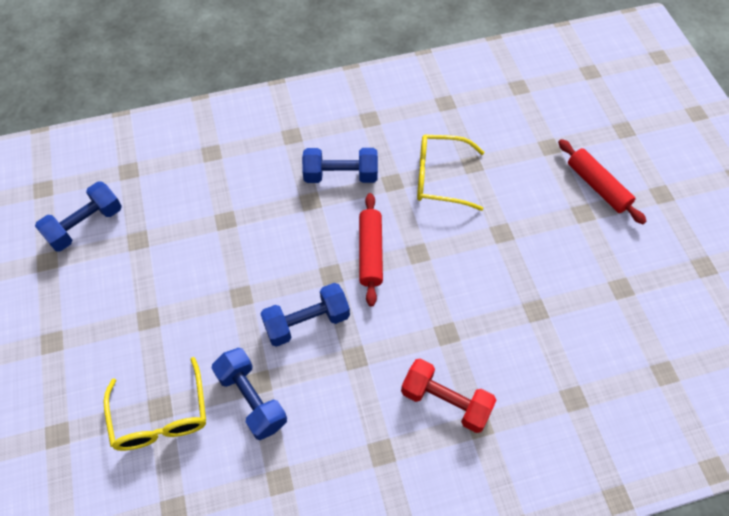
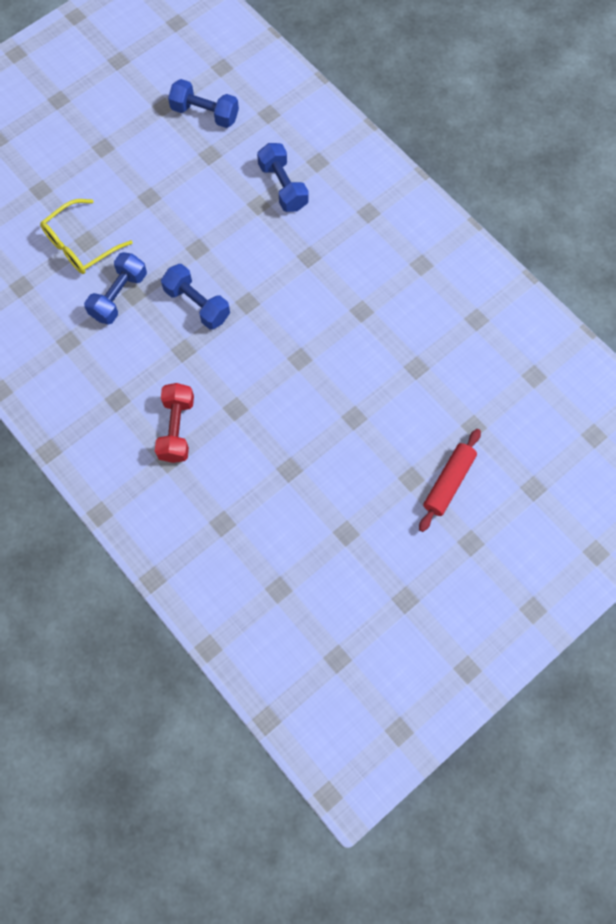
camera: 65 degrees right, 10 degrees up
(340, 175) = (347, 268): blue dumbbell -> blue dumbbell (283, 186)
(370, 253) = (281, 323): red rolling pin -> none
(440, 178) = (386, 347): yellow glasses -> none

